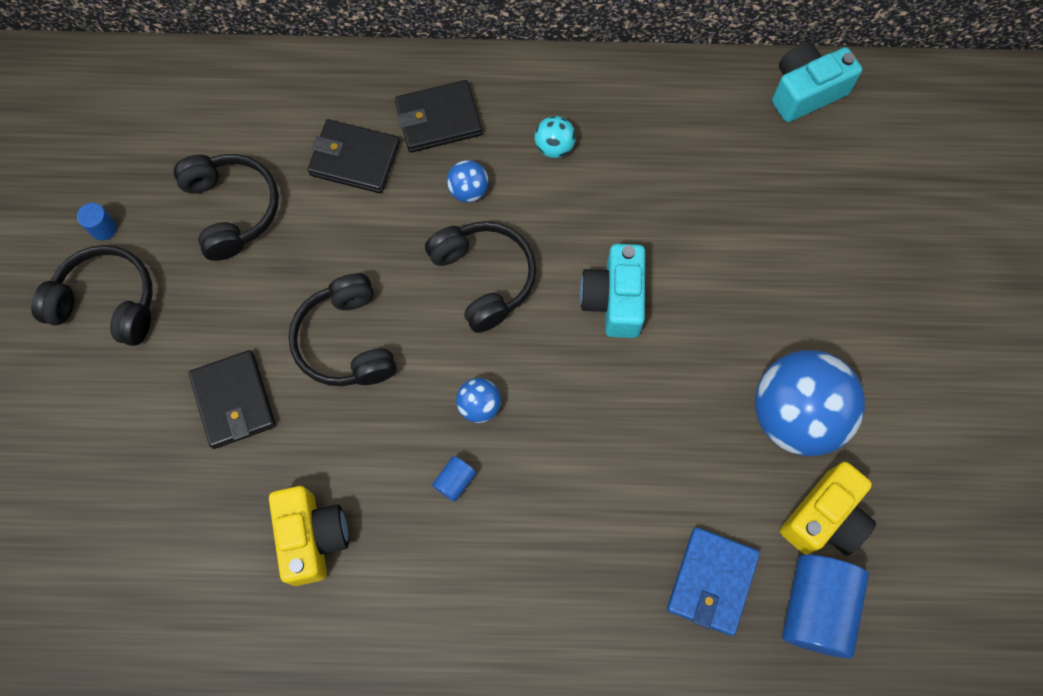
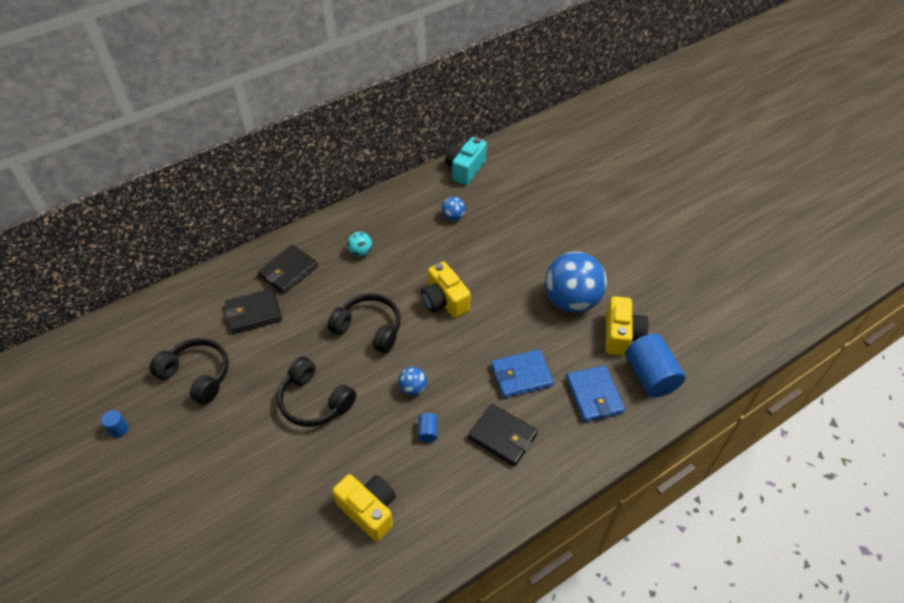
camera: 35 degrees left, 20 degrees down
(107, 303) = (149, 466): black headphones -> none
(234, 401) = (268, 470): black wallet -> black wallet (502, 436)
(468, 190) = (329, 294): blue ball -> blue ball (453, 217)
(614, 300) = (444, 301): turquoise camera -> yellow camera
(635, 484) = (521, 375): none -> blue wallet

